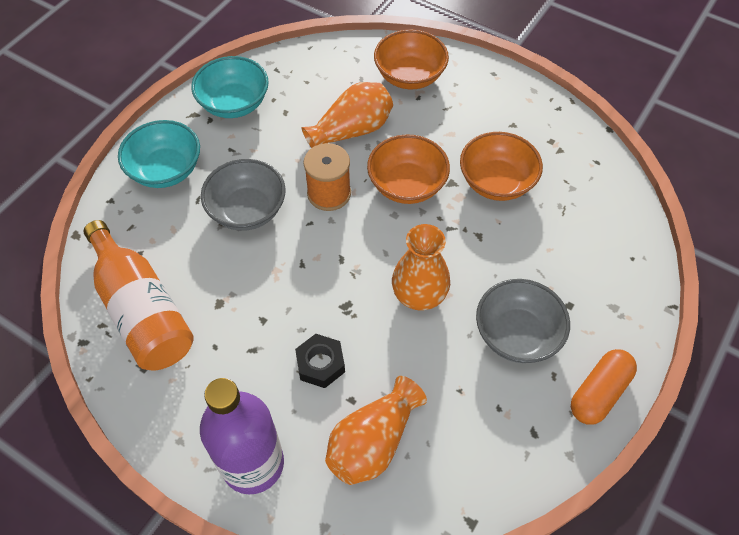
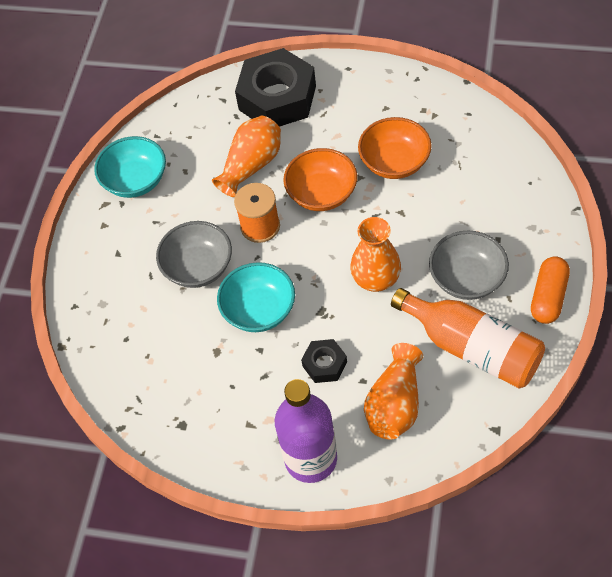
camera: 15 degrees left, 0 degrees up
(142, 310) = (156, 383): orange bottle -> orange bottle (472, 348)
(166, 170) = (108, 261): turquoise bowl -> turquoise bowl (259, 310)
(409, 76) = (277, 98): orange bowl -> black nut

